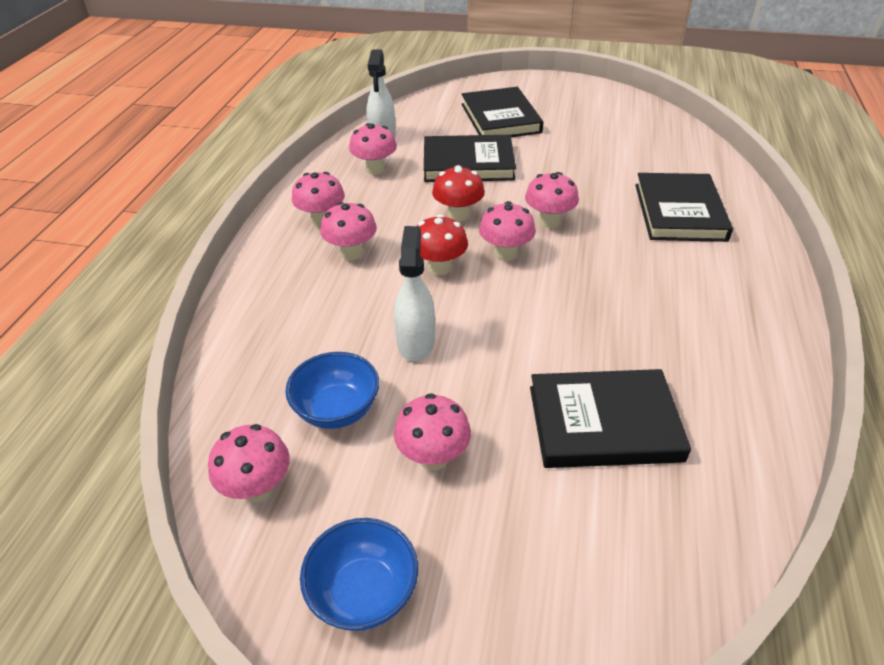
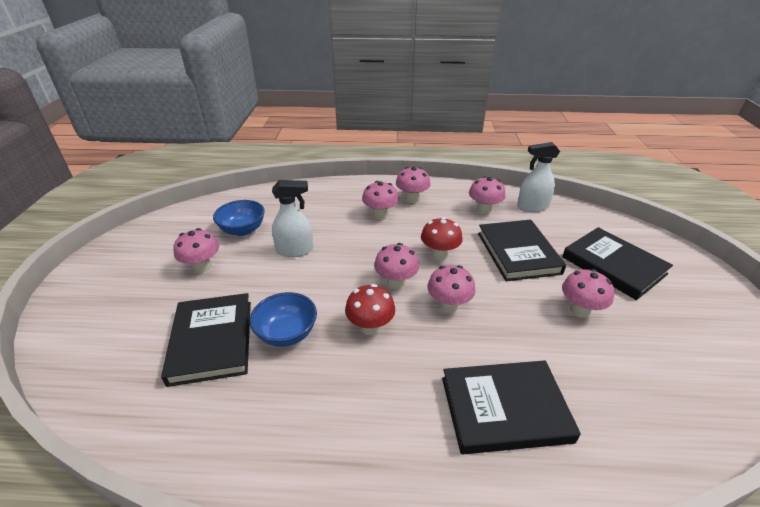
camera: 80 degrees right, 5 degrees down
(257, 488) = (197, 216): pink mushroom -> pink mushroom (580, 310)
(364, 592) = (128, 254): blue bowl -> blue bowl (287, 333)
(439, 267) = (372, 252): red mushroom -> red mushroom (370, 327)
(500, 118) = (613, 265): black book -> black book turned 75 degrees clockwise

